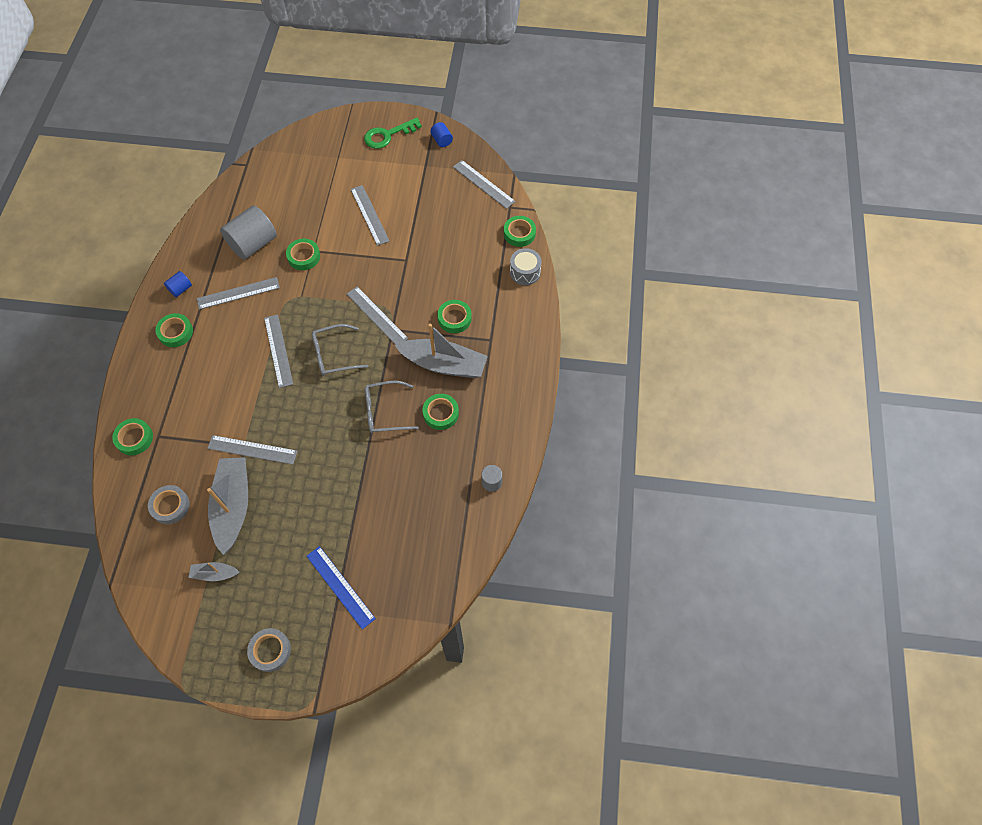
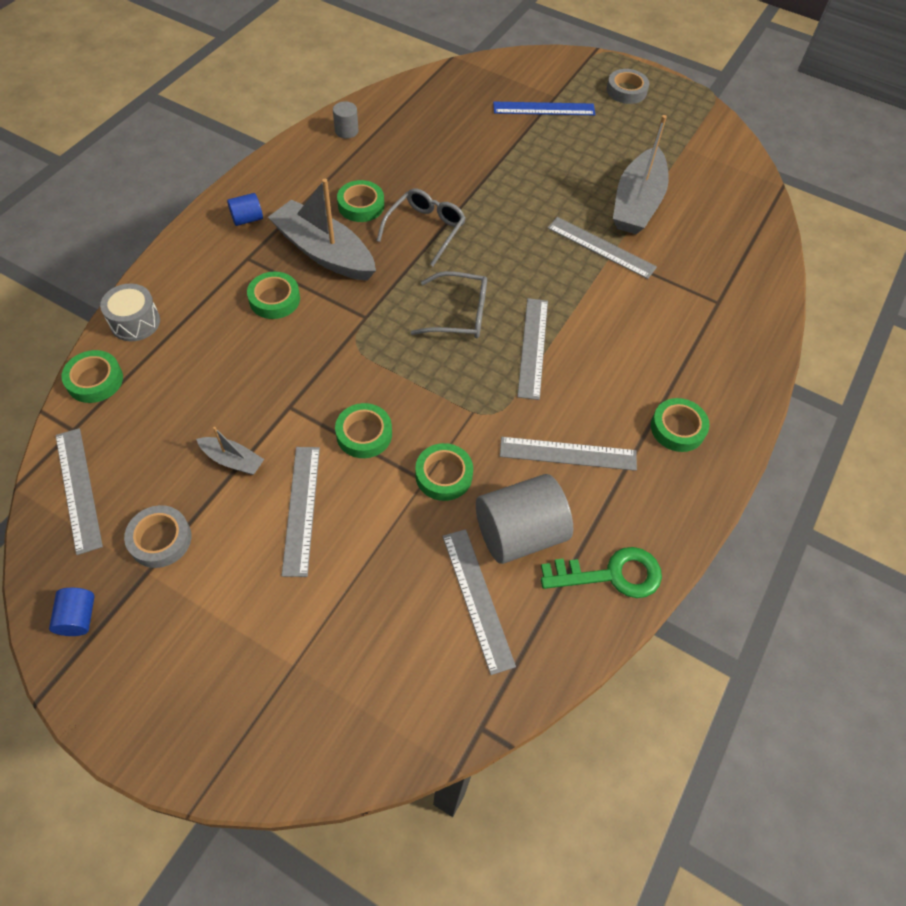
camera: 160 degrees left, 5 degrees down
(134, 438) = (749, 310): green tape -> green tape (364, 434)
(170, 506) = (710, 227): grey tape -> grey tape (160, 539)
(181, 289) = (659, 497): blue cylinder -> blue cylinder (247, 219)
(215, 574) = (669, 157): grey boat -> grey boat (232, 460)
(340, 587) = (544, 109): blue ruler -> blue ruler turned 75 degrees counterclockwise
(376, 316) = (377, 342): grey ruler -> grey ruler (477, 599)
(385, 411) = (425, 230): grey glasses -> grey glasses turned 75 degrees counterclockwise
(388, 135) = (169, 679): green key -> green key (611, 574)

